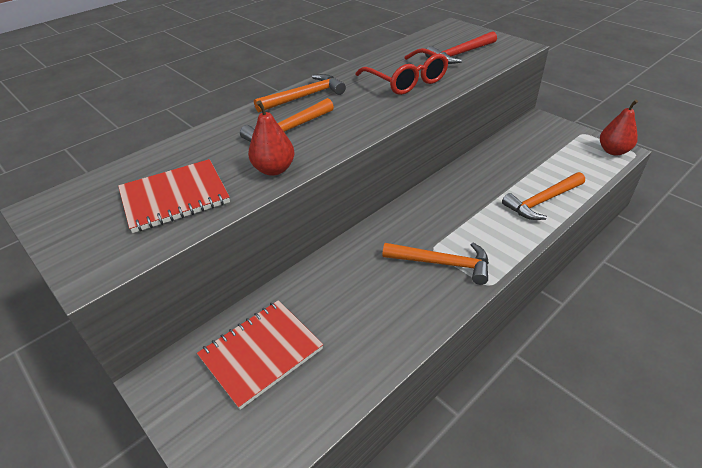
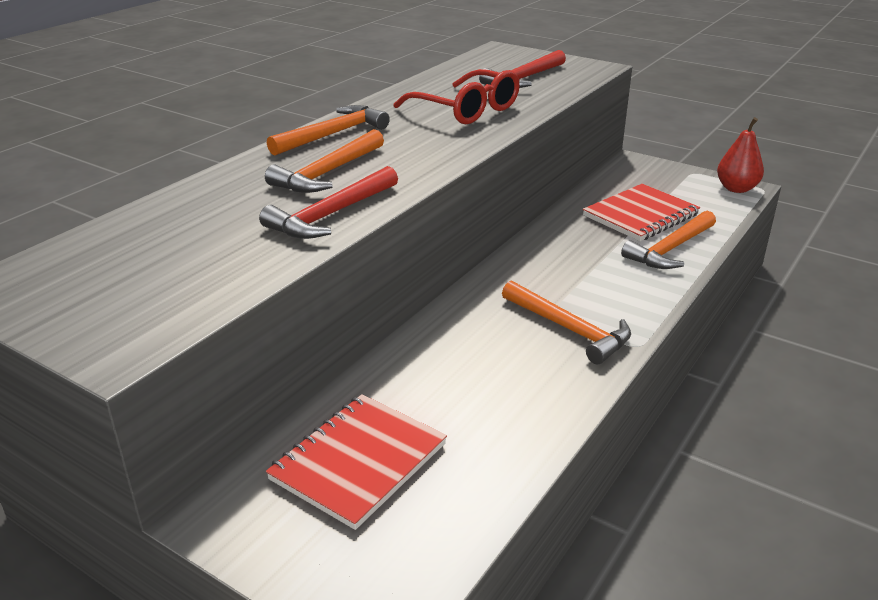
camera: 15 degrees left, 10 degrees down
(175, 198) = (201, 257): red notebook -> red notebook (641, 215)
(274, 169) = (331, 215): red pear -> red hammer
(442, 263) = (569, 329): orange hammer -> orange hammer turned 45 degrees clockwise

